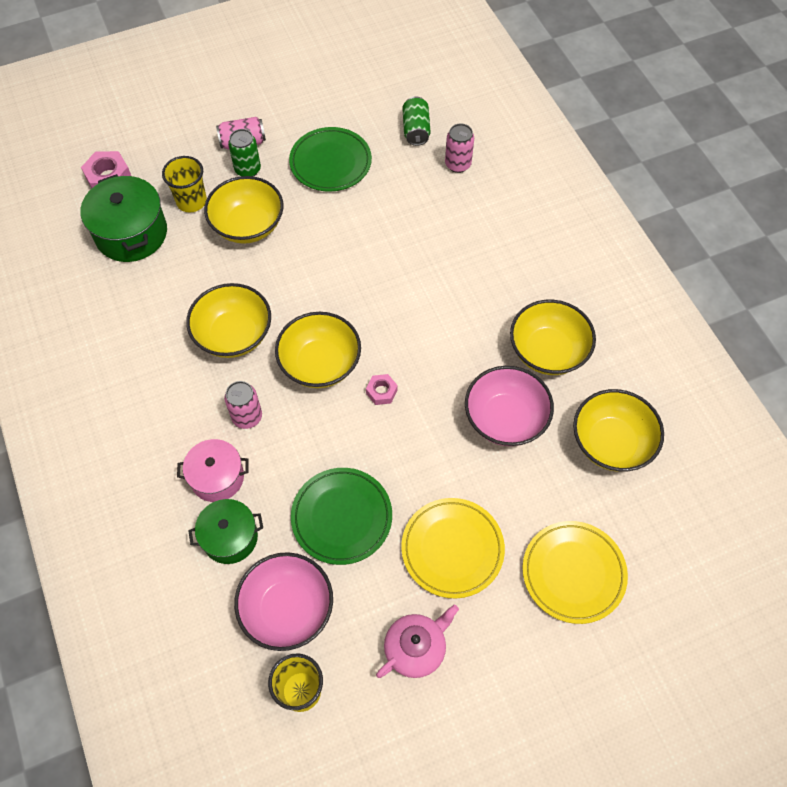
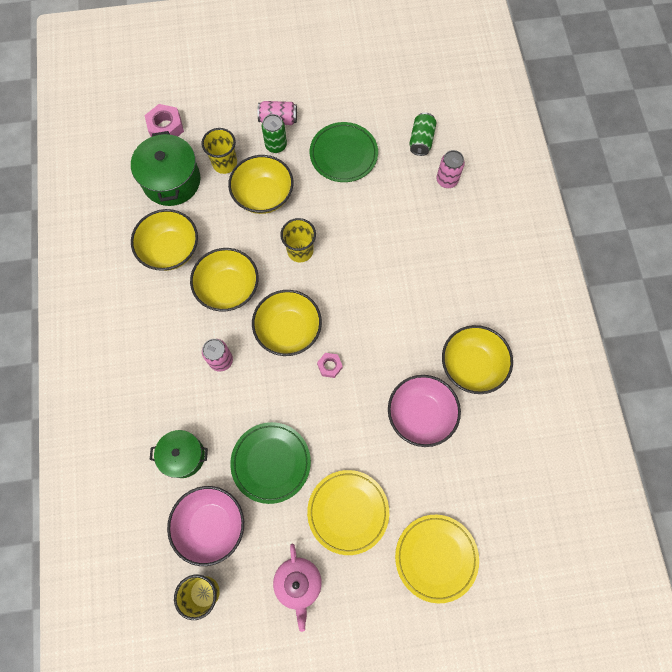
camera: 15 degrees right, 10 degrees up
(217, 477) = (186, 404): pink pot -> none
(309, 275) = (300, 251): none -> yellow cup
(416, 648) = (298, 583): pink teapot -> pink teapot turned 105 degrees clockwise
(611, 443) = (499, 457): yellow bowl -> yellow bowl (170, 250)

